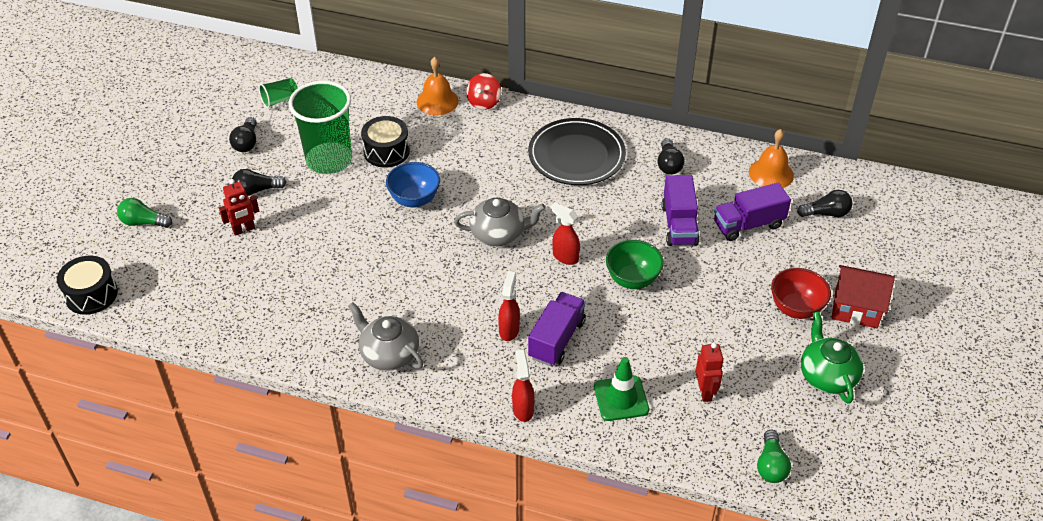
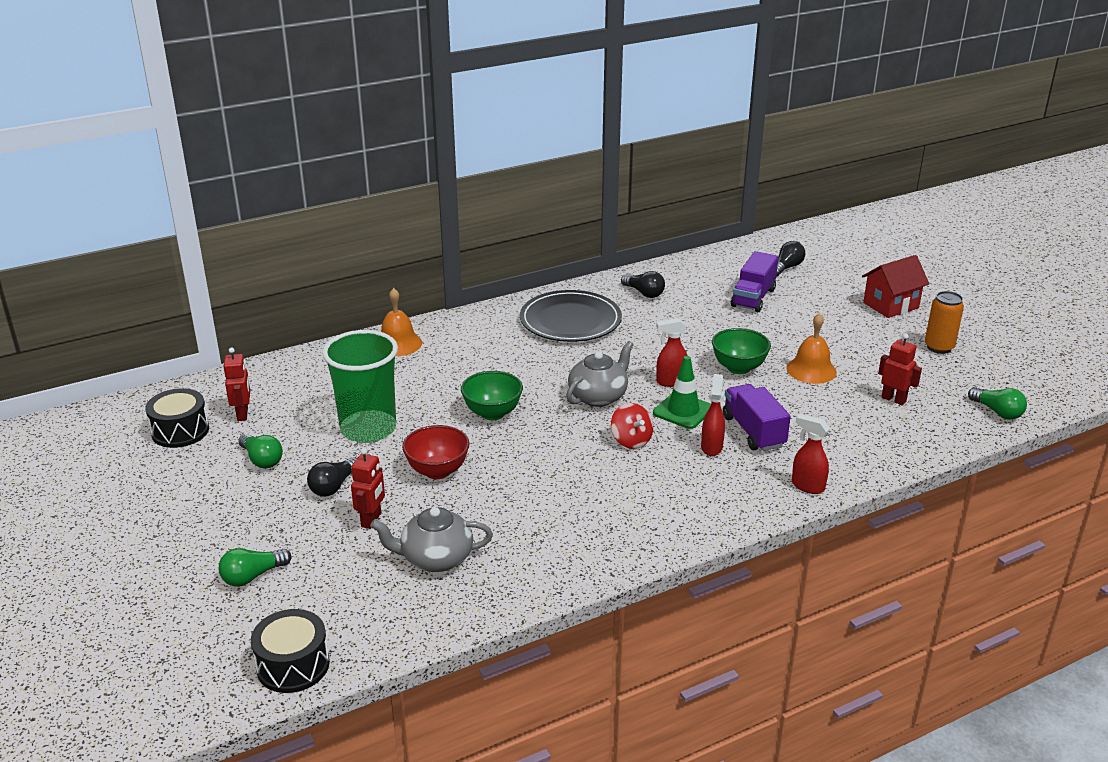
camera: 45 degrees left, 15 degrees down
(246, 143) = (262, 460): black light bulb -> green light bulb
(280, 100) = (243, 414): green cup -> red robot
(386, 151) = (411, 396): black drum -> black drum (180, 431)
(389, 354) = (652, 520): grey teapot -> grey teapot (435, 558)
(414, 200) = (492, 413): blue bowl -> green bowl
(484, 102) = (439, 325): red spinning top -> red spinning top (631, 440)
(509, 330) = (711, 447): red spray bottle -> red spray bottle turned 45 degrees clockwise
(621, 398) = (854, 437): green traffic cone -> green traffic cone (683, 411)
(679, 225) = (711, 321): purple truck -> none
(771, 173) = (717, 264): orange bell -> orange bell (811, 370)
(796, 308) = (860, 324): red bowl -> red bowl (437, 471)
(827, 376) = (939, 347): green teapot -> orange can

